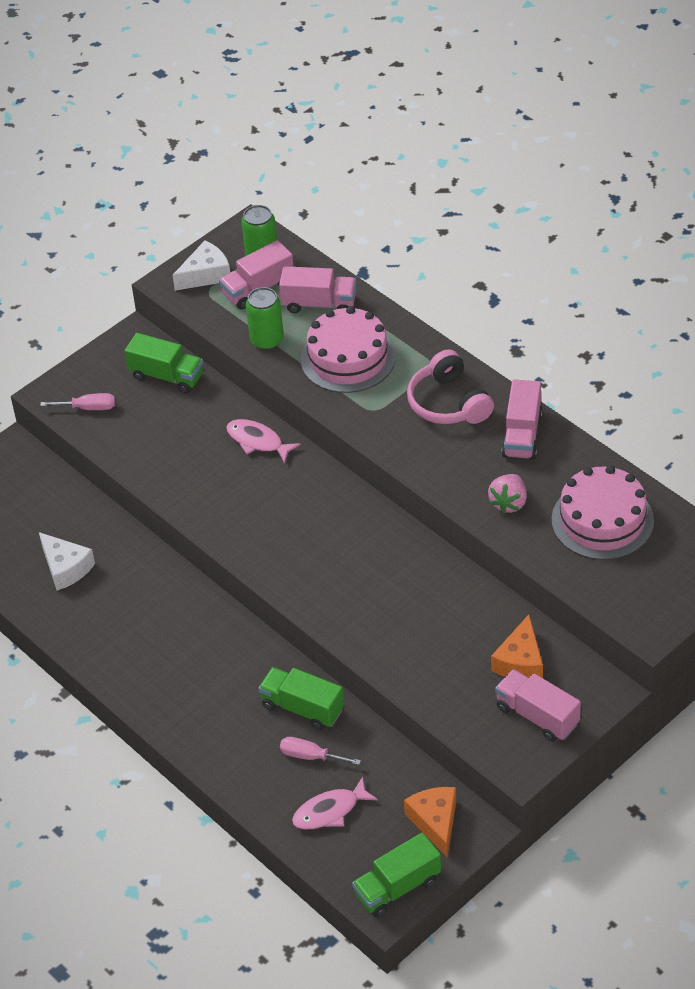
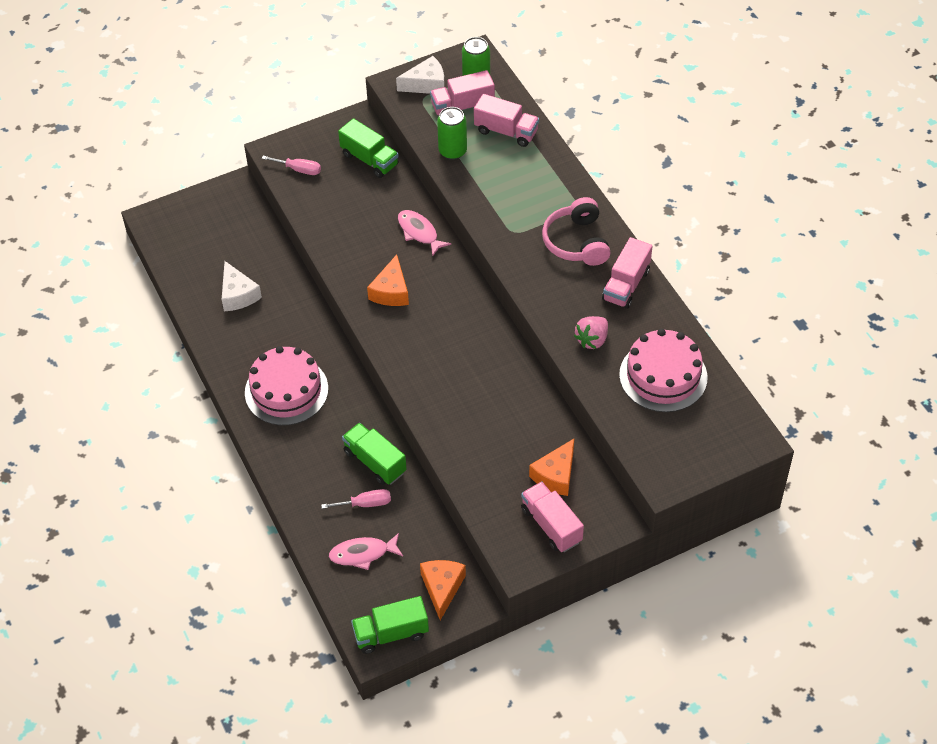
camera: 15 degrees right, 5 degrees up
(252, 513) = (391, 291): none -> orange cheese
(310, 756) = (365, 504): pink screwdriver -> pink screwdriver turned 135 degrees clockwise
(348, 358) = (511, 183): pink cake -> pink cake (286, 391)

